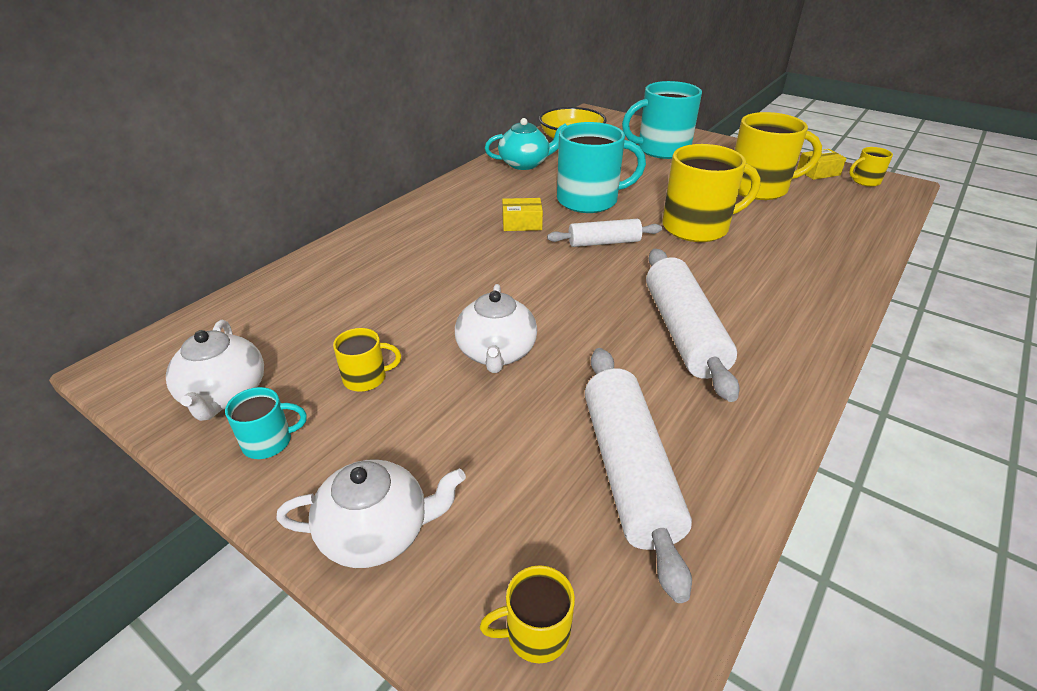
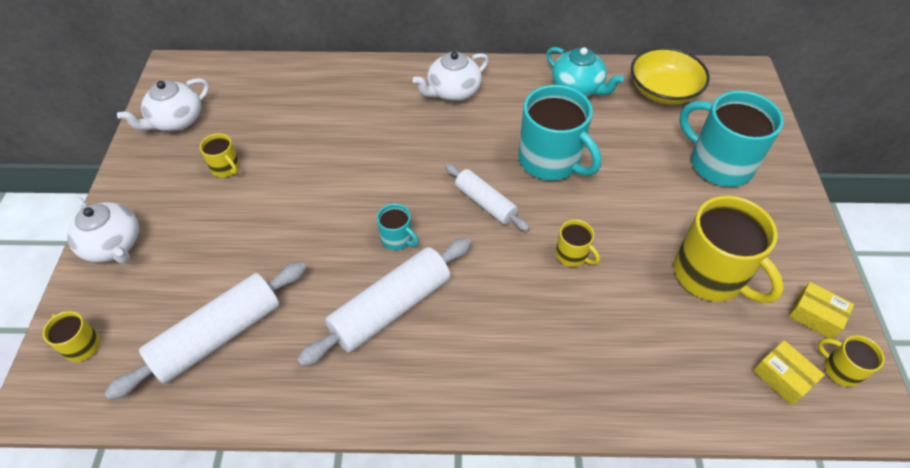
camera: 55 degrees right, 15 degrees up
(269, 442) = (152, 163): turquoise mug -> turquoise mug (397, 238)
(496, 353) = (291, 213): white teapot -> white teapot (453, 91)
(522, 223) = (470, 139): yellow box -> yellow box (782, 377)
(697, 227) = (572, 255): yellow mug -> yellow mug, size x0.47

